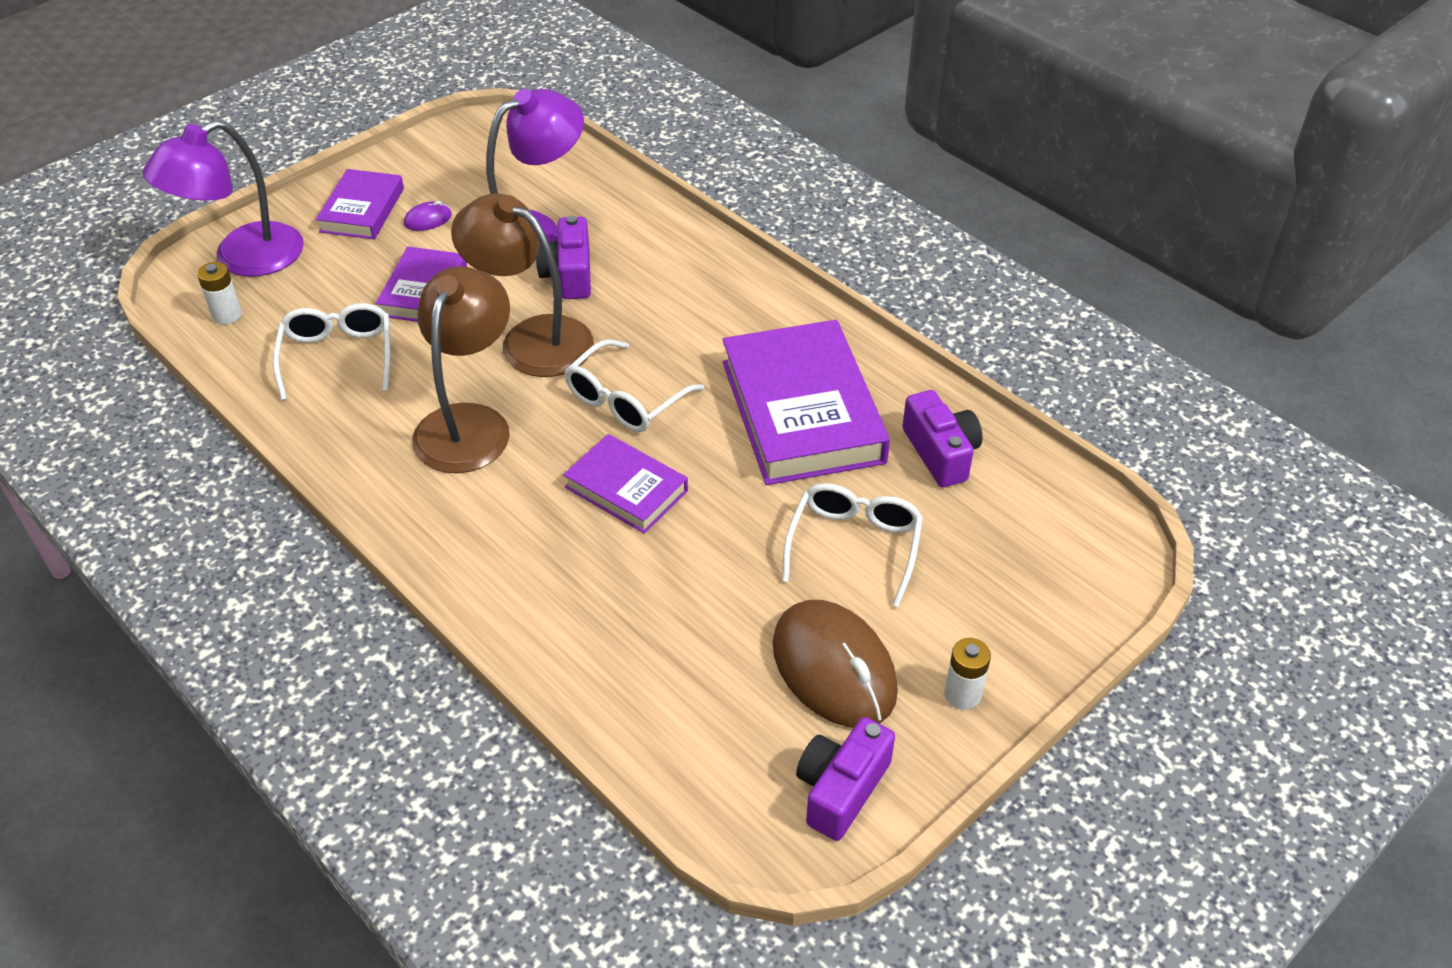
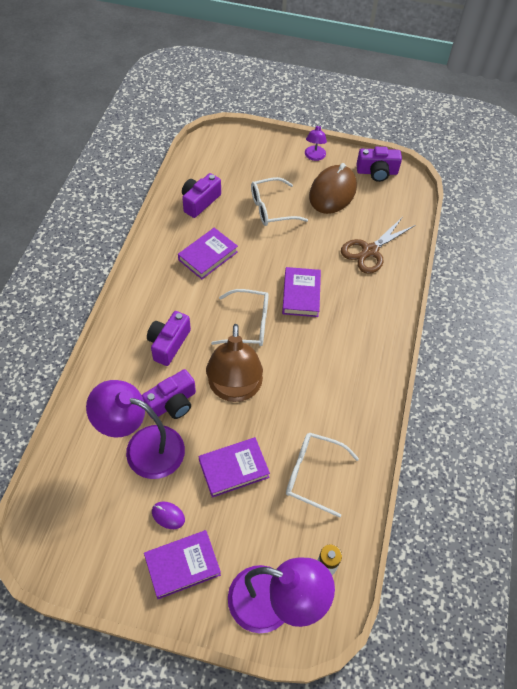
camera: 125 degrees left, 10 degrees up
(338, 356) = (312, 474): white glasses -> white glasses turned 60 degrees clockwise
(469, 423) = (310, 379): brown lamp -> none
(638, 641) = (370, 251): none -> brown scissors
(667, 305) = (168, 343): none -> purple camera
(802, 411) = (208, 256): purple book -> purple book, size x0.55
(962, 694) = (314, 157): white battery -> purple lamp

